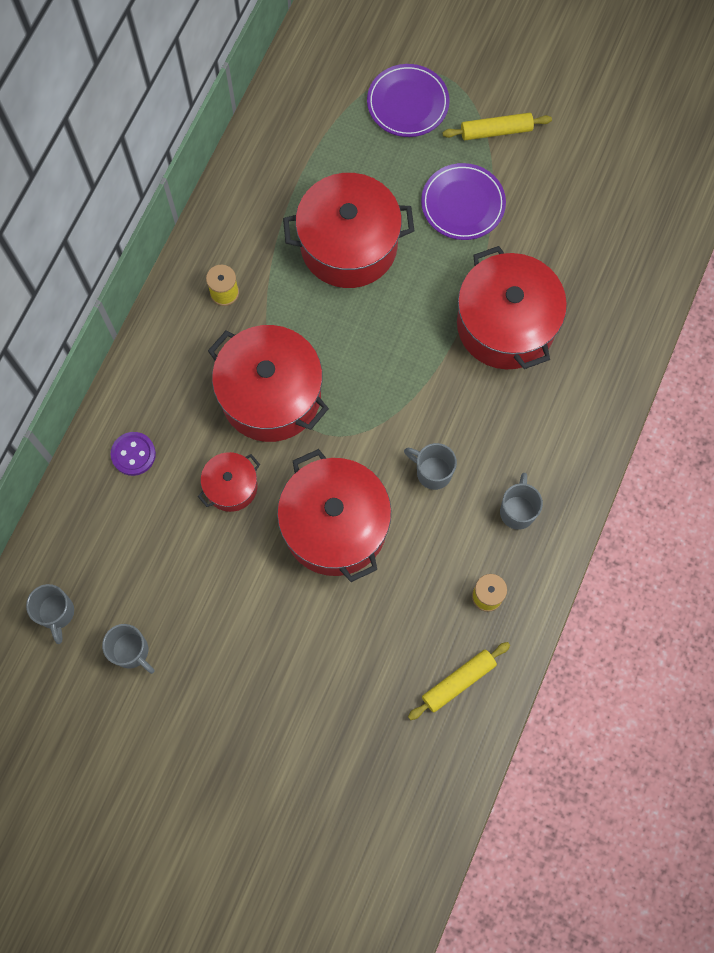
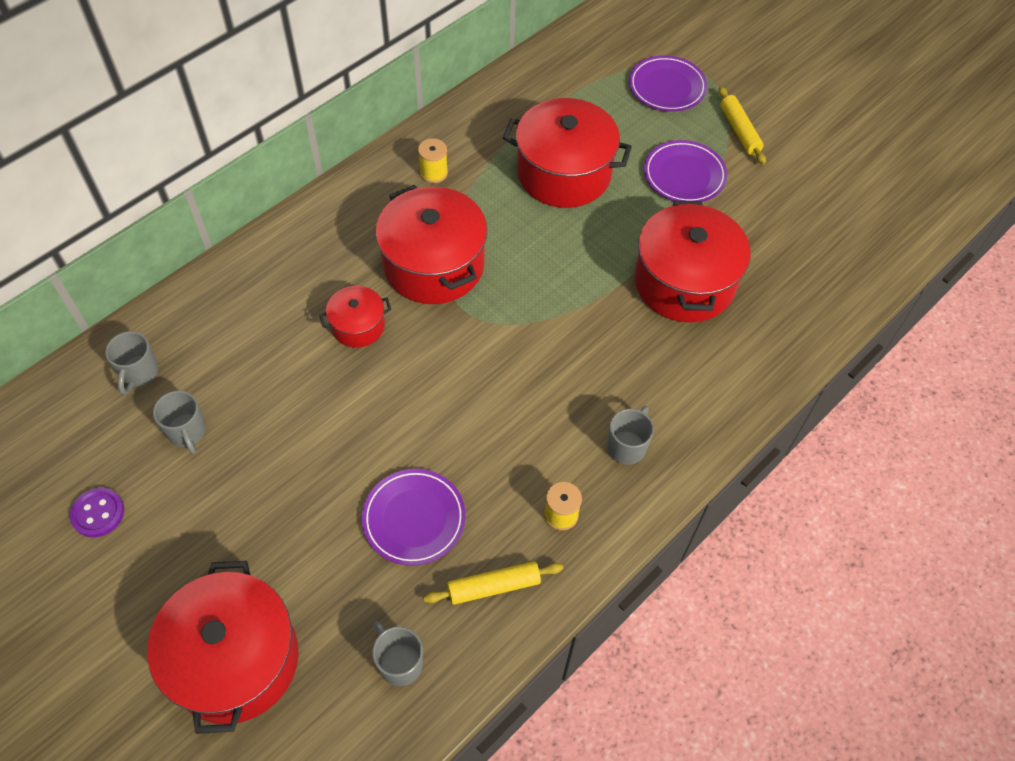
camera: 20 degrees right, 15 degrees down
(133, 454) = (284, 269): purple button -> purple button (98, 513)
(335, 526) = (438, 394): red pot -> red pot (235, 659)
(366, 650) = (414, 519): none -> purple plate
(432, 472) = (556, 382): grey mug -> grey mug (399, 663)
(496, 131) = (739, 131): yellow rolling pin -> yellow rolling pin turned 60 degrees clockwise

